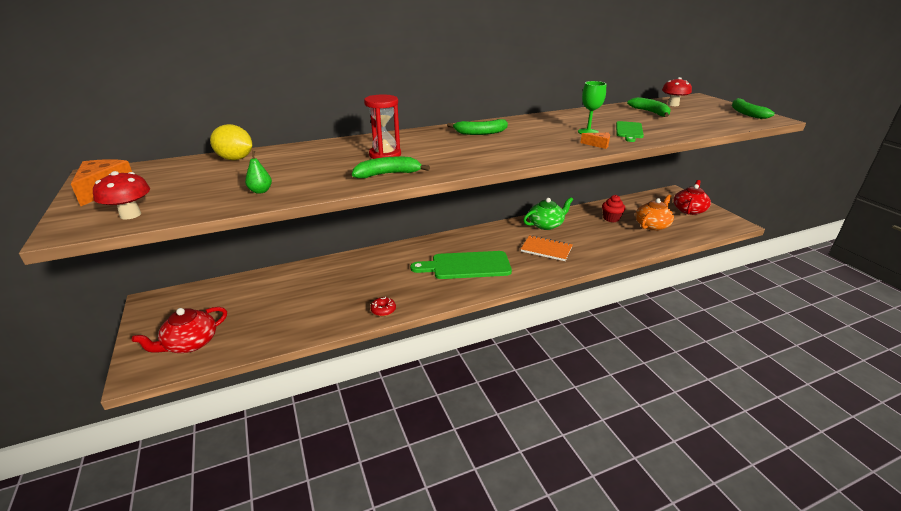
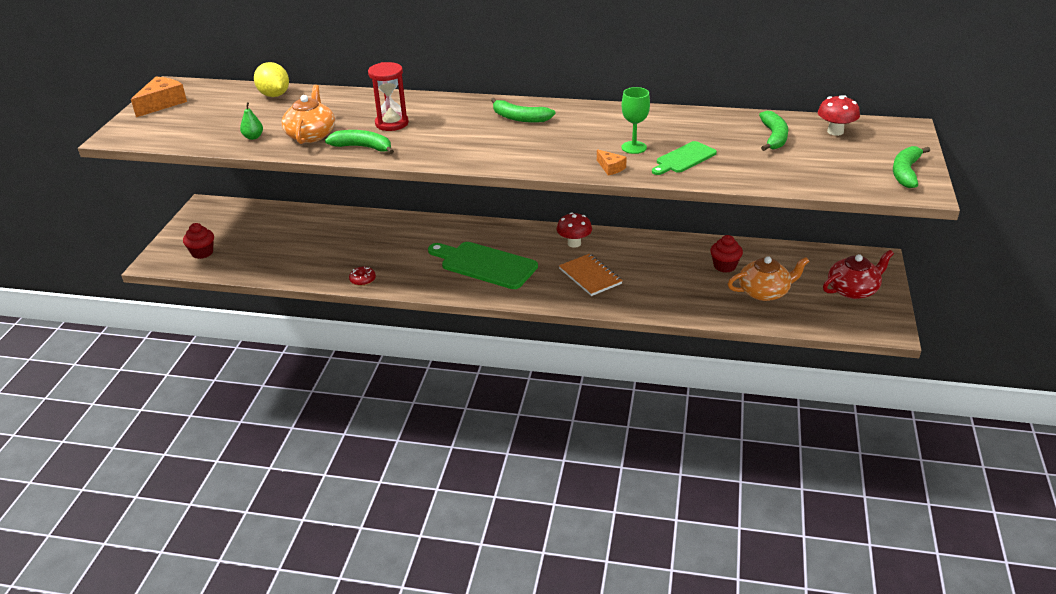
camera: 35 degrees right, 5 degrees up
(130, 215) = (156, 135): red mushroom -> red mushroom (574, 243)
(190, 343) = (202, 253): red teapot -> red cupcake
(321, 177) = (311, 135): none -> orange teapot
(546, 225) = (632, 247): green teapot -> none

